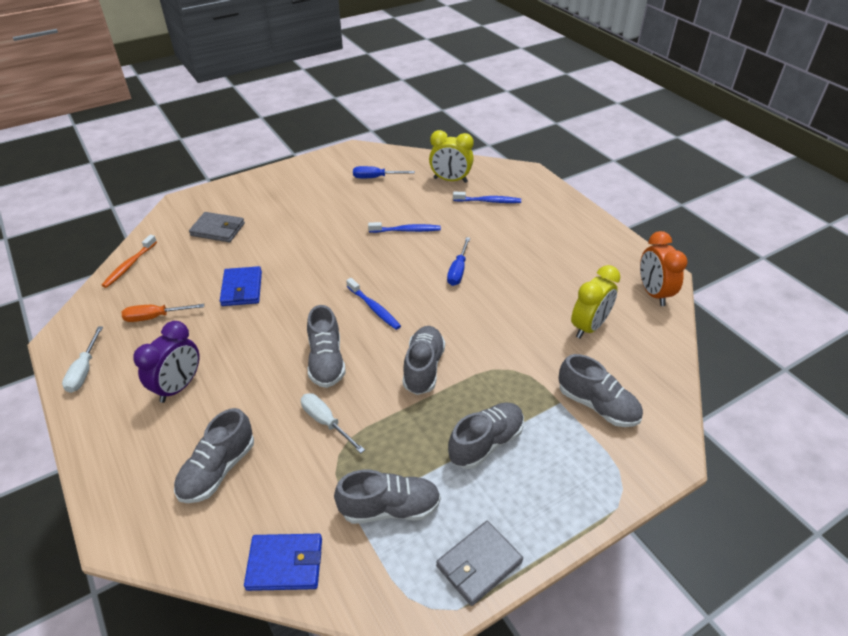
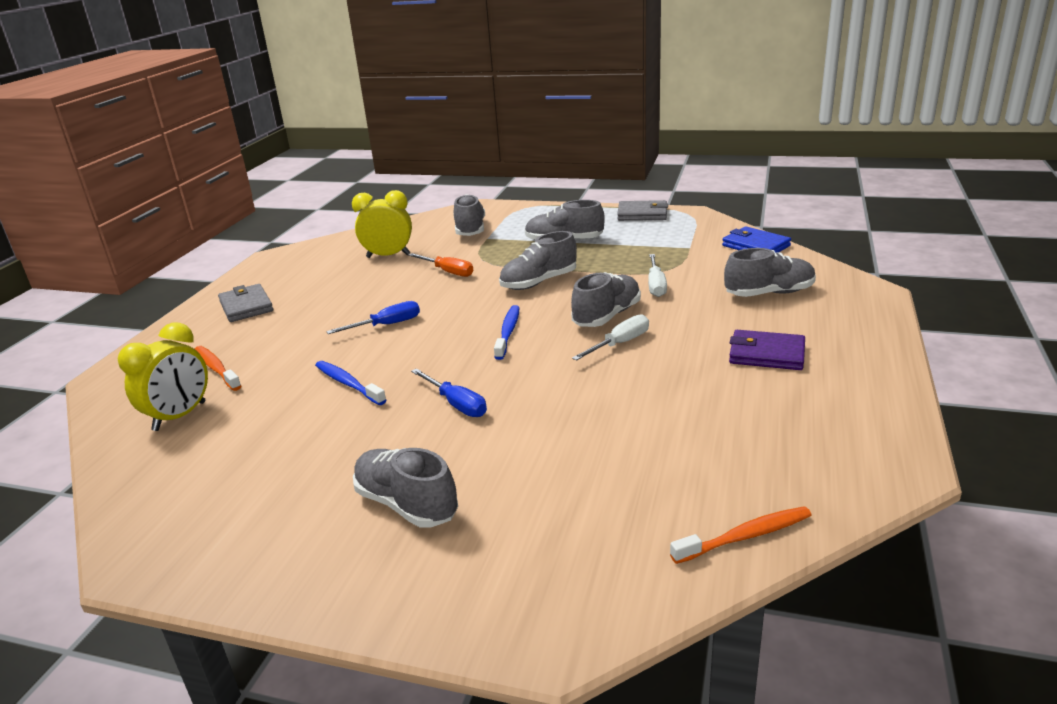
camera: 130 degrees left, 15 degrees down
(84, 370) = (874, 413): white screwdriver -> white screwdriver (620, 343)
(155, 317) = (750, 432): orange screwdriver -> orange screwdriver (448, 272)
(179, 387) = (766, 354): purple clock -> purple wallet
(218, 229) = (551, 524): grey wallet -> grey wallet (246, 306)
(242, 289) = (612, 414): blue wallet -> none
(376, 177) = (229, 478): blue screwdriver -> blue screwdriver (456, 404)
(390, 508) = (664, 241): grey shoe -> grey shoe (406, 504)
(450, 180) = (180, 416): yellow clock -> yellow clock turned 60 degrees clockwise
(488, 201) = (216, 369): blue toothbrush -> orange toothbrush
(653, 293) = (307, 252): orange clock -> none

